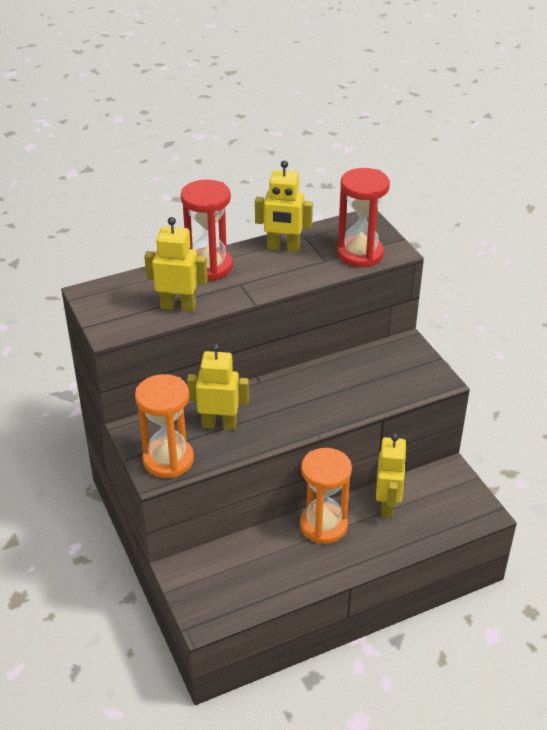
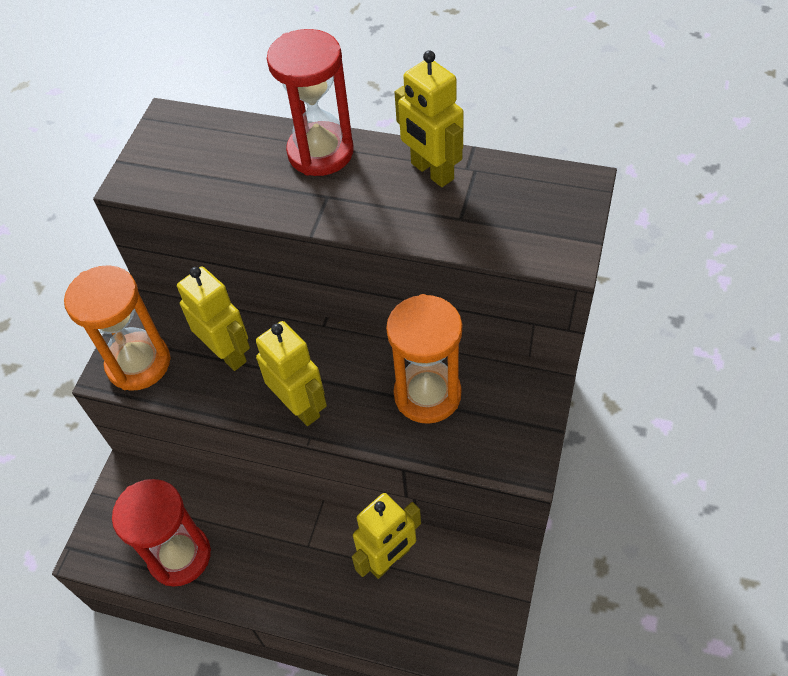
camera: 45 degrees right, 15 degrees up
(178, 306) = (230, 189): yellow robot -> yellow robot (300, 406)
(323, 525) = (300, 532): orange hourglass -> orange hourglass (427, 394)
(360, 254) = (514, 234): red hourglass -> red hourglass (179, 556)

